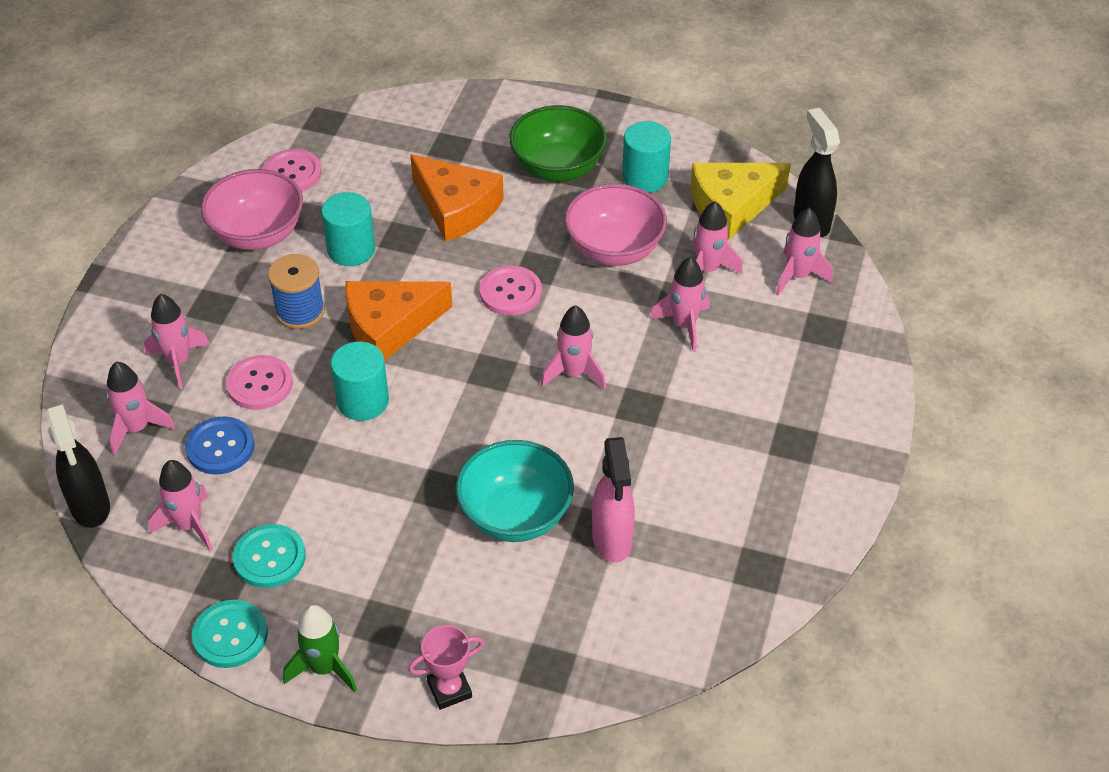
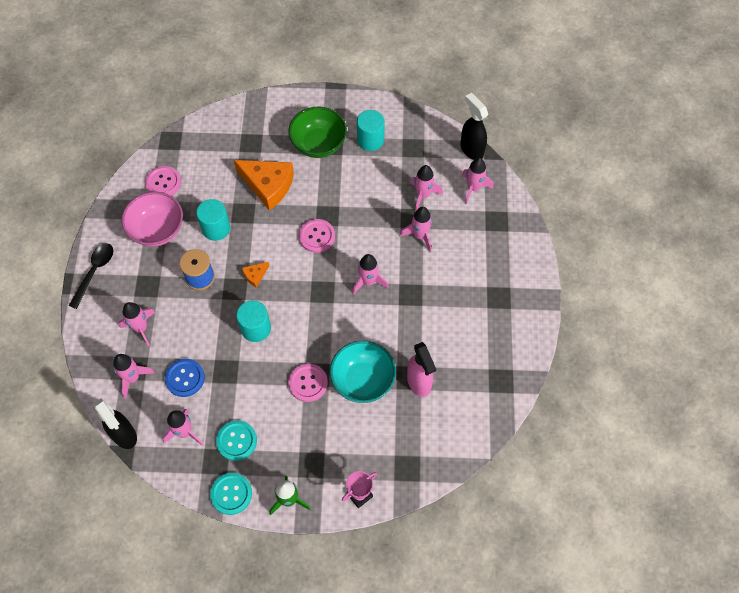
camera: 15 degrees left, 15 degrees up
(138, 270) = (95, 272): none -> black spoon
(260, 384) = (193, 331): pink button -> pink button (308, 383)
(389, 326) = (255, 275): orange cheese -> orange cheese, size x0.44
(614, 250) = (367, 194): pink bowl -> none
(732, 206) = (425, 148): yellow cheese -> none

